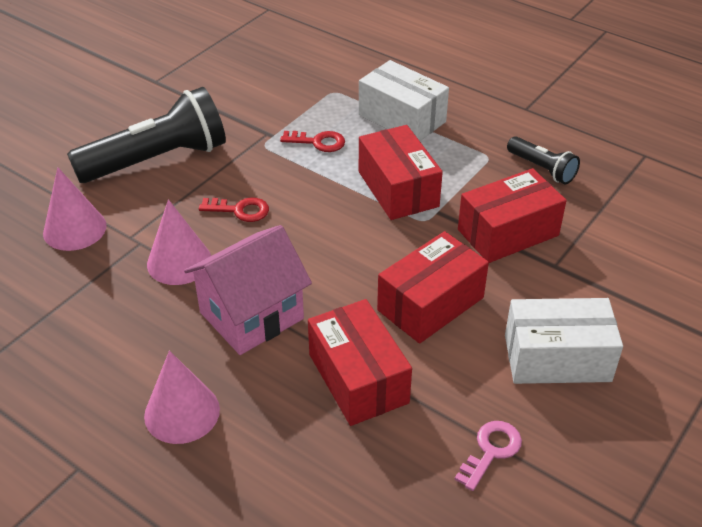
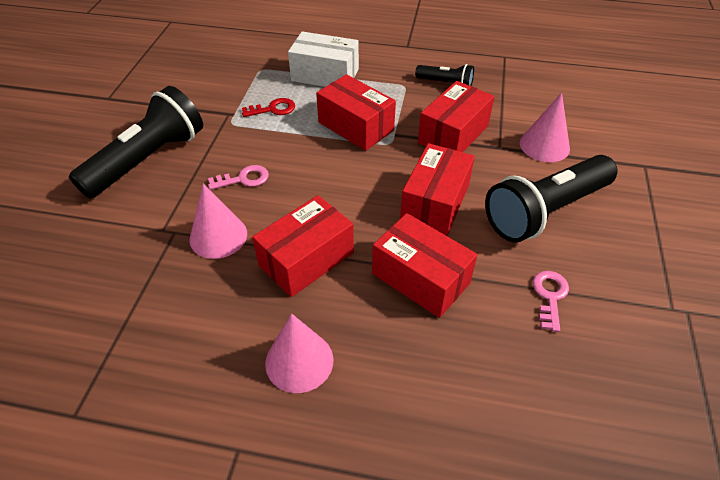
camera: 25 degrees left, 5 degrees up
(74, 229) = (107, 239): pink cone -> pink cone (544, 145)
(240, 210) = (244, 179): red key -> pink key
(251, 315) = (306, 259): pink house -> red box
(557, 358) = (546, 211): white box -> black flashlight

